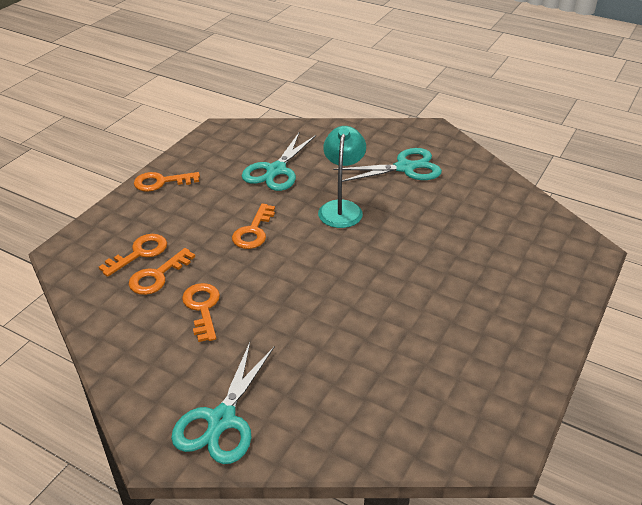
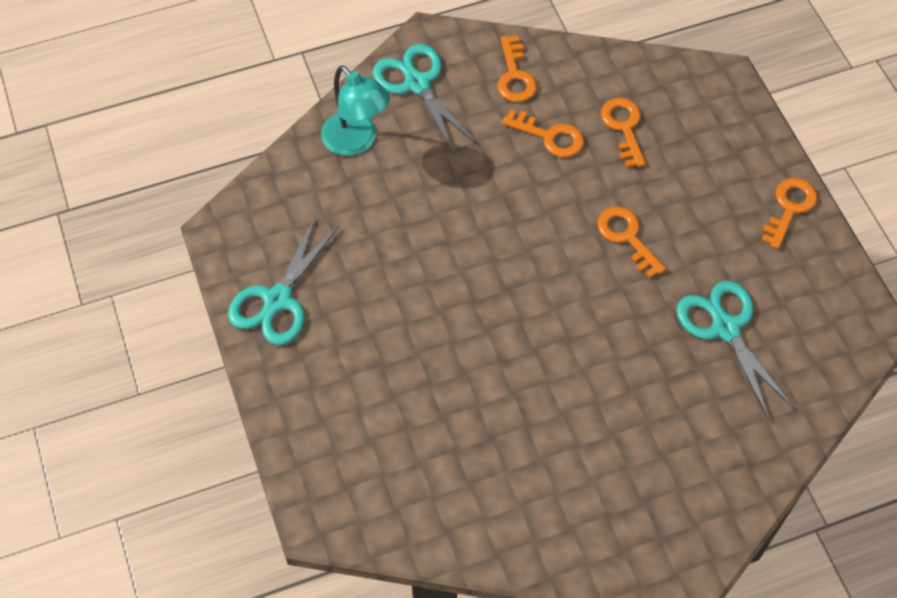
camera: 130 degrees right, 20 degrees up
(139, 253) = (672, 131): orange key -> orange key (515, 76)
(341, 208) = (598, 341): turquoise lamp -> turquoise lamp (356, 142)
(404, 168) = (619, 466): turquoise scissors -> turquoise scissors (278, 300)

